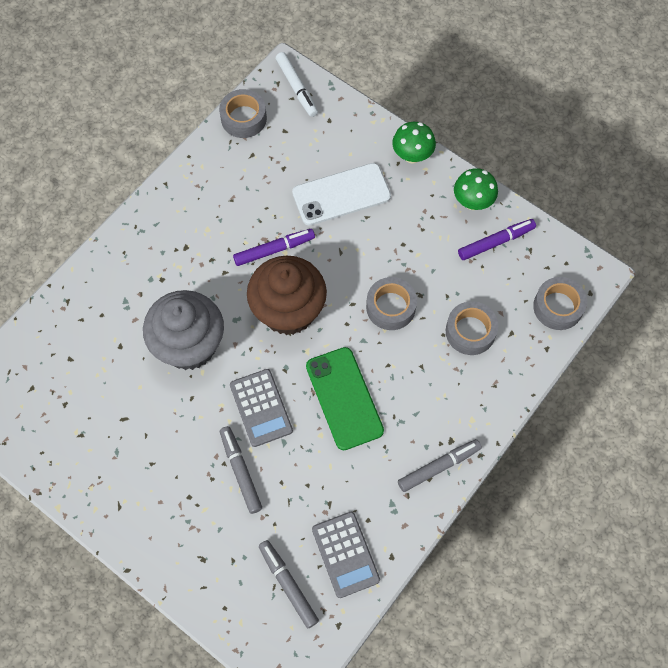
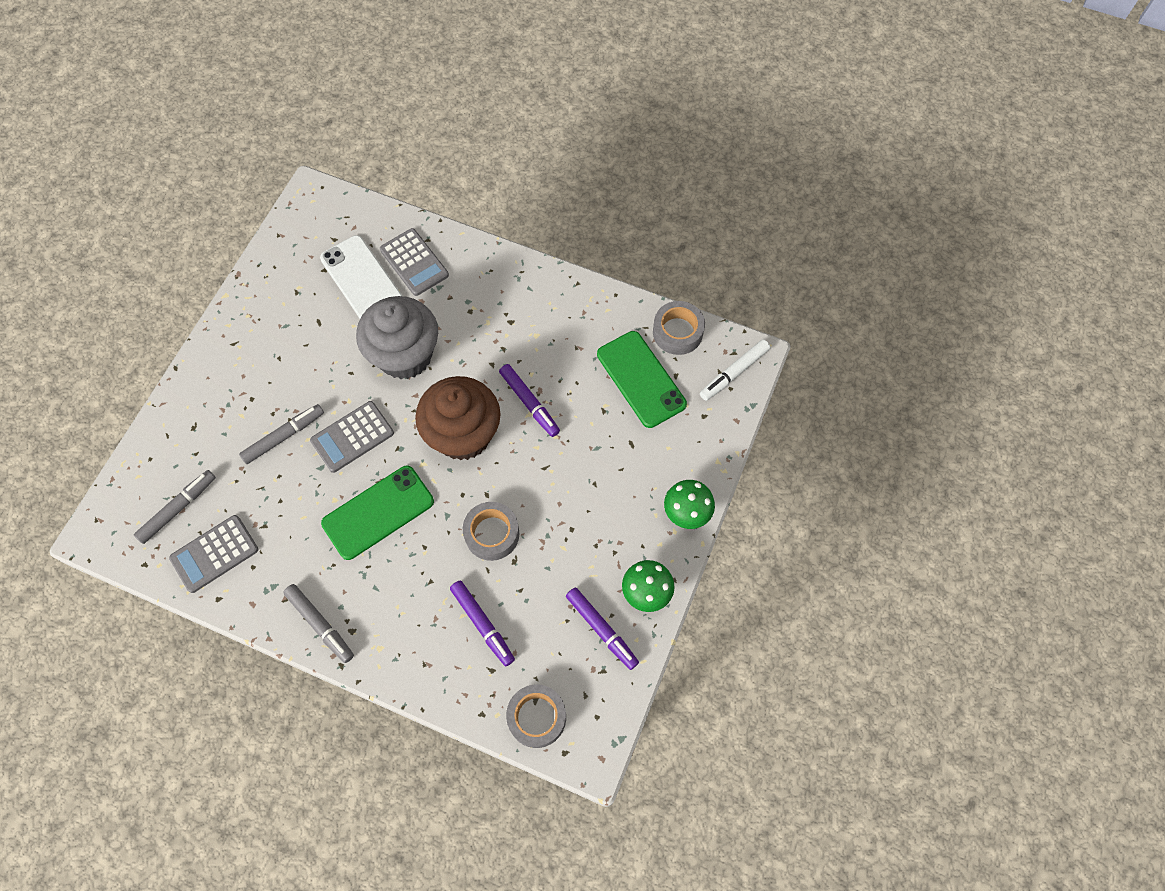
camera: 75 degrees right, 0 degrees up
(89, 318) = (414, 262): none -> grey calculator
(280, 157) = (641, 379): none -> green phone
(341, 194) = (614, 451): white phone -> white phone (362, 279)
(470, 331) = (482, 624): grey tape -> purple marker

